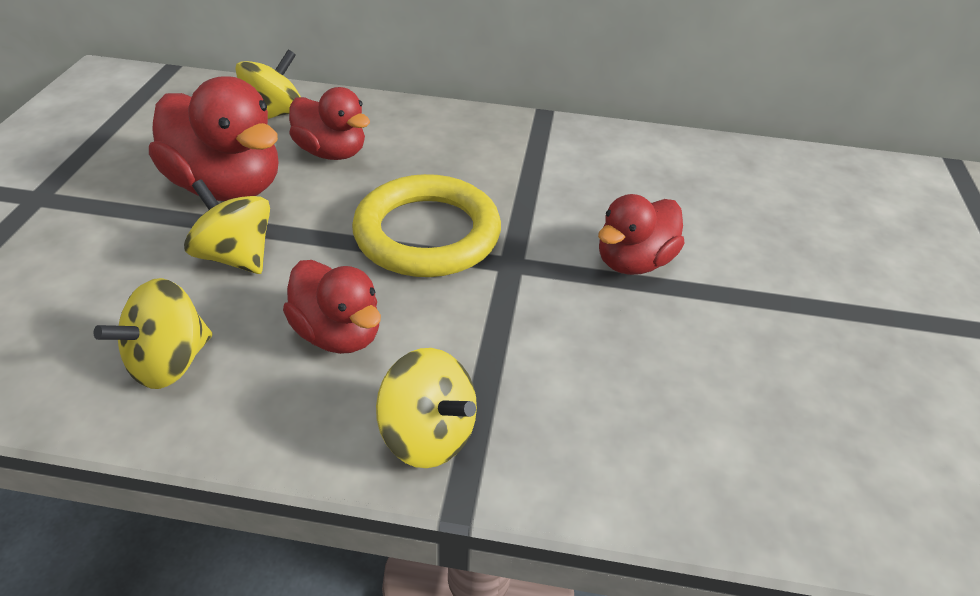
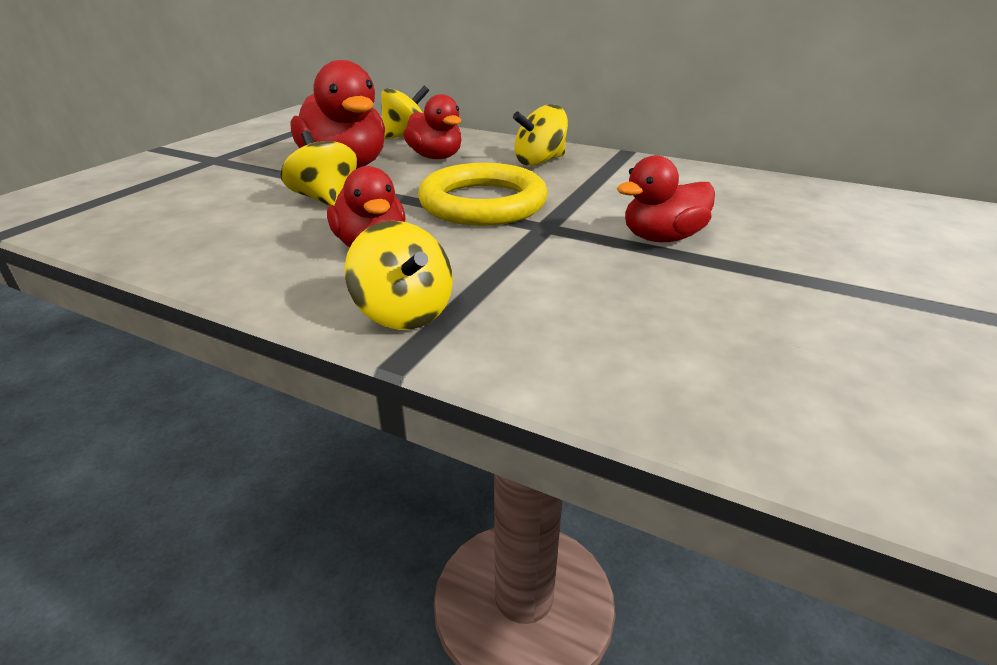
camera: 20 degrees right, 10 degrees down
(169, 362) = (234, 244): yellow spinning top -> yellow spinning top (539, 161)

